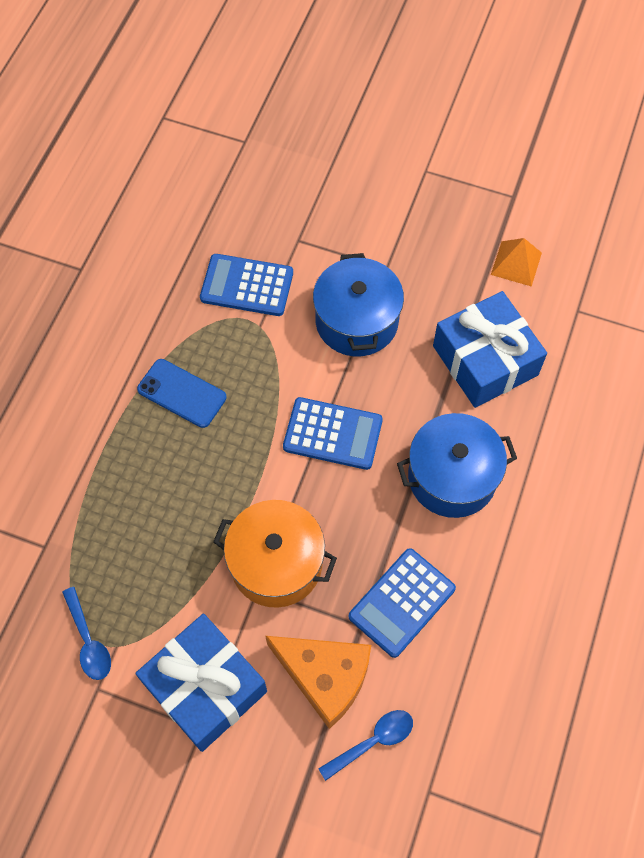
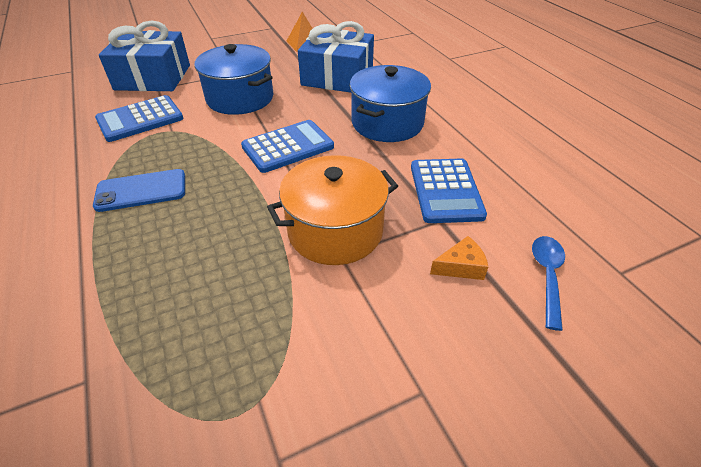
camera: 45 degrees left, 20 degrees down
(89, 641) = (222, 422): blue spoon -> none
(205, 687) = (384, 356): blue gift -> blue gift (153, 77)
(325, 676) = (461, 266): orange cheese -> orange cheese, size x0.47

